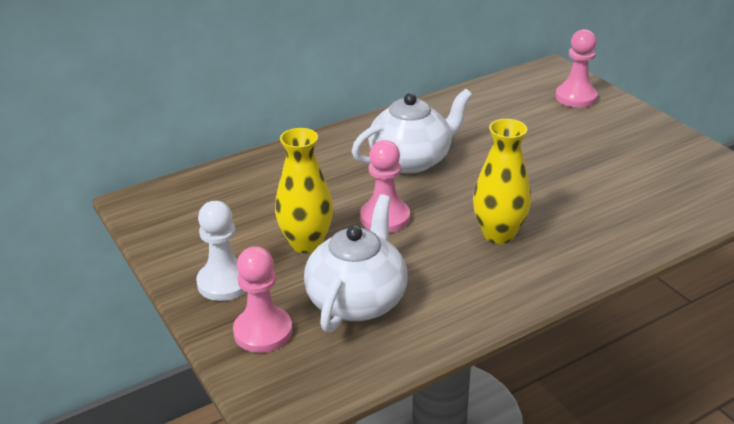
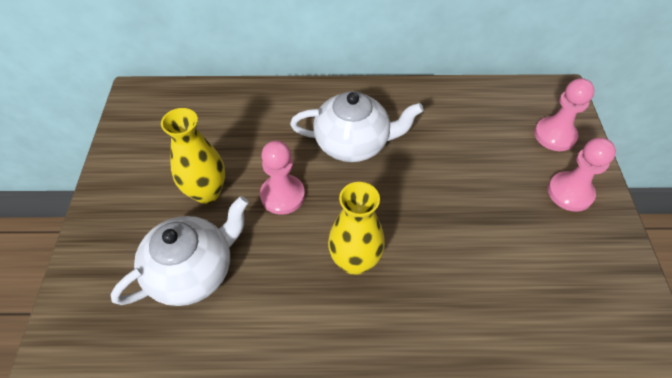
camera: 30 degrees right, 20 degrees up
(224, 282) = (124, 201): white pawn -> none
(263, 332) = (108, 264): pink pawn -> pink pawn (570, 192)

